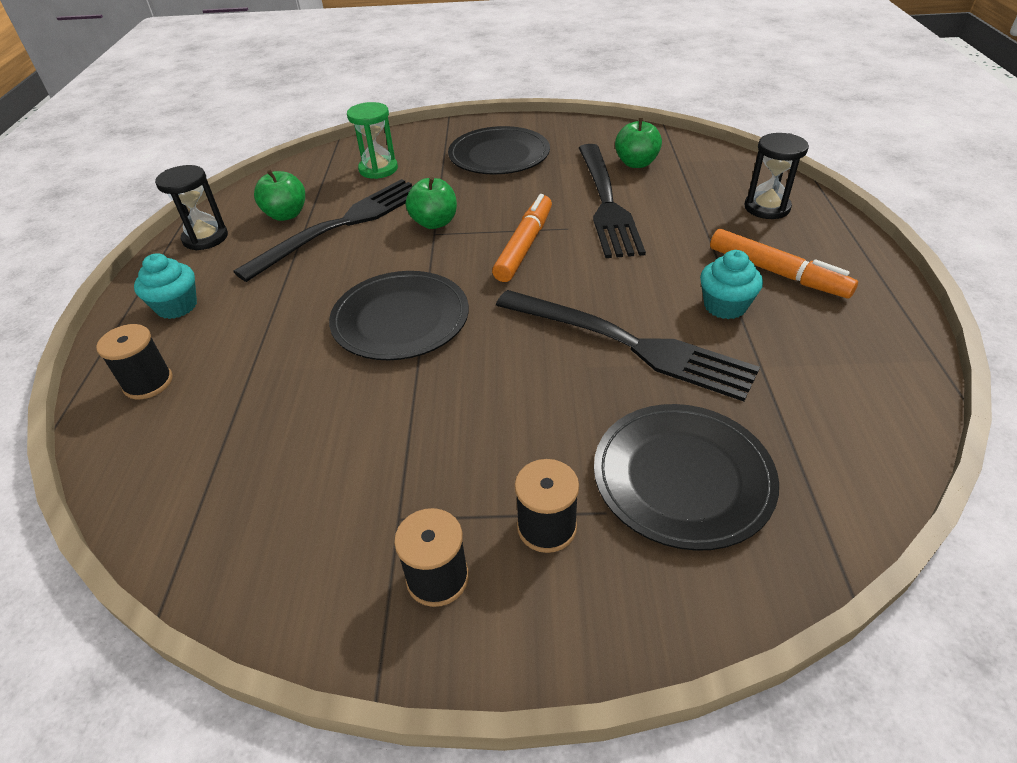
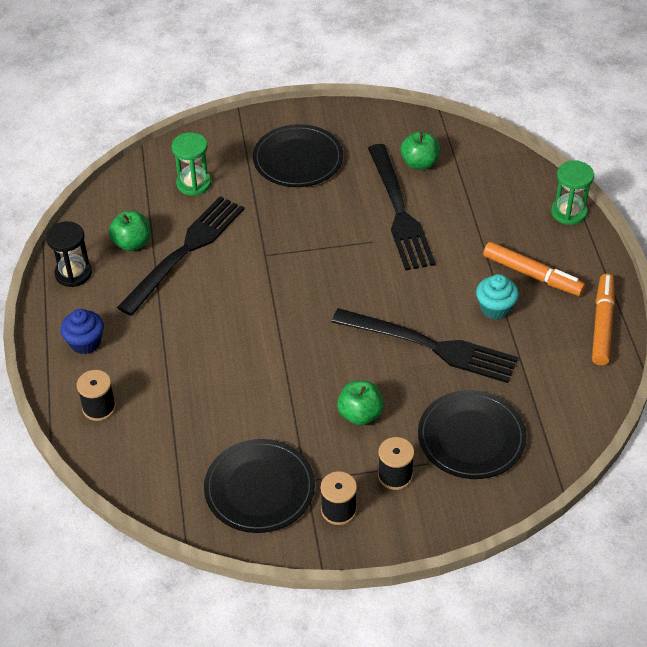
camera: 10 degrees left, 5 degrees up
(177, 306) = (85, 342): turquoise cupcake -> blue cupcake
(400, 319) = (263, 339): black plate -> black plate (259, 488)
(434, 223) = (262, 243): green apple -> green apple (360, 414)
(524, 245) = (340, 262): orange marker -> orange marker (602, 324)
(767, 208) = (527, 209): black hourglass -> none
(821, 213) = (568, 212): none -> green hourglass

